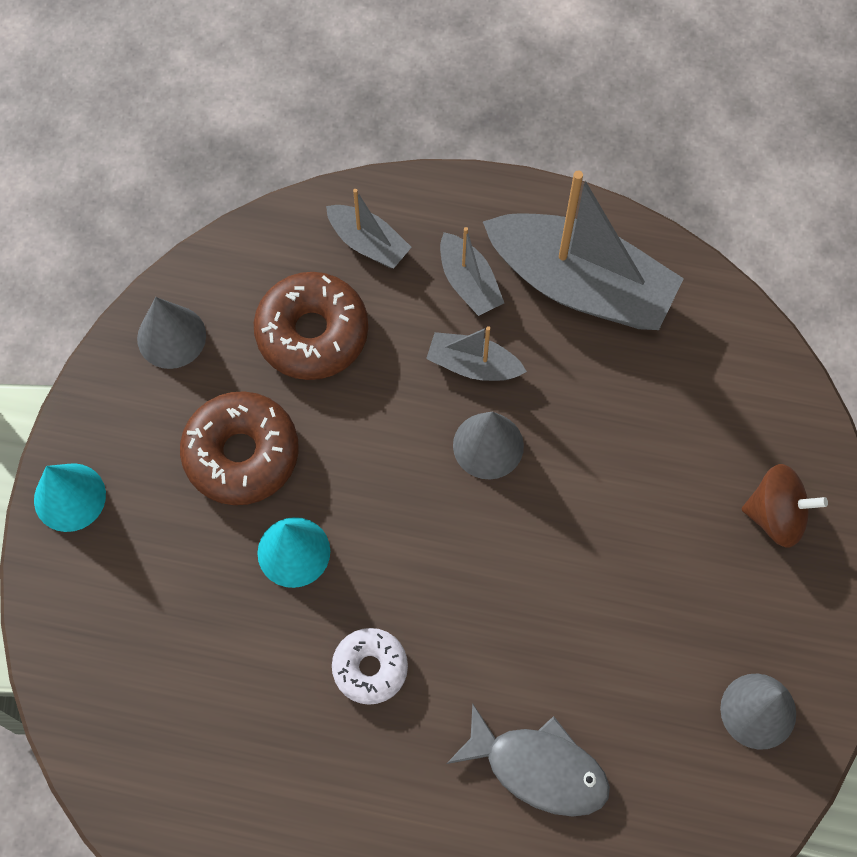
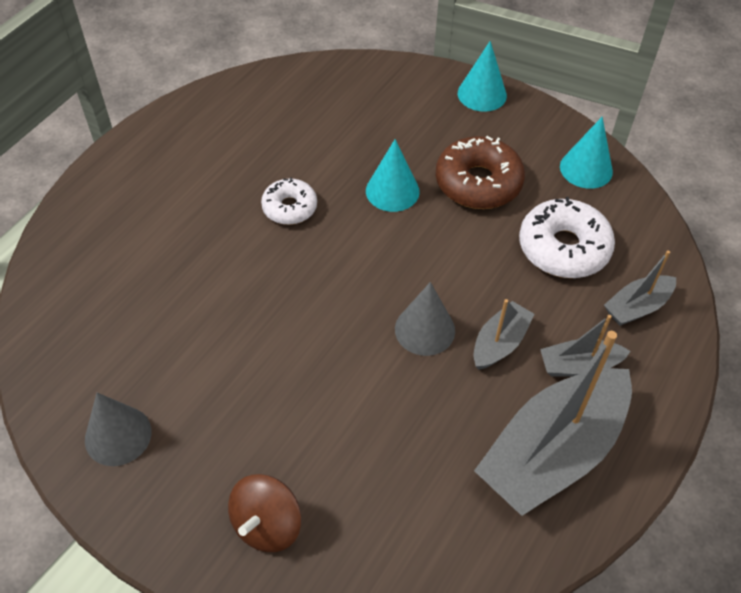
camera: 110 degrees right, 15 degrees down
(171, 337) = (586, 169): grey cone -> turquoise cone
(312, 333) = (563, 248): brown donut -> white donut
(538, 768) = (167, 277): grey fish -> none

